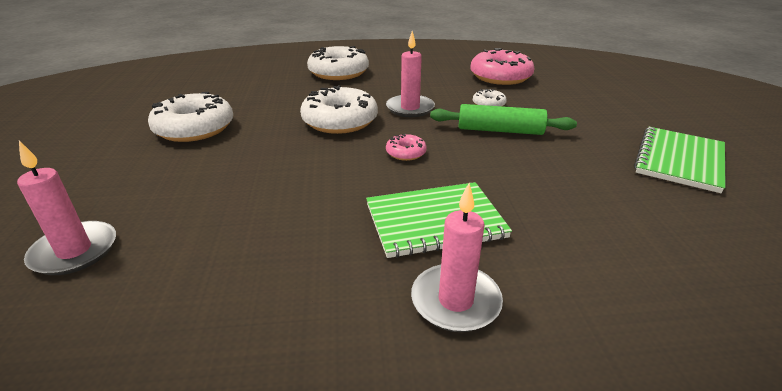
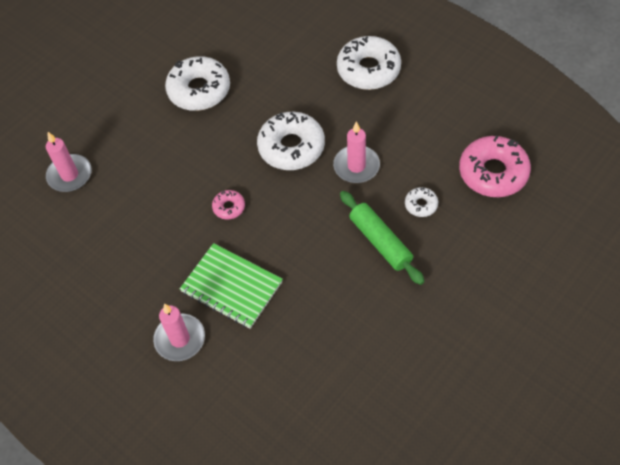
camera: 50 degrees right, 25 degrees up
(406, 153) = (289, 217): pink donut -> pink donut (229, 207)
(679, 160) = (448, 368): green notebook -> none

